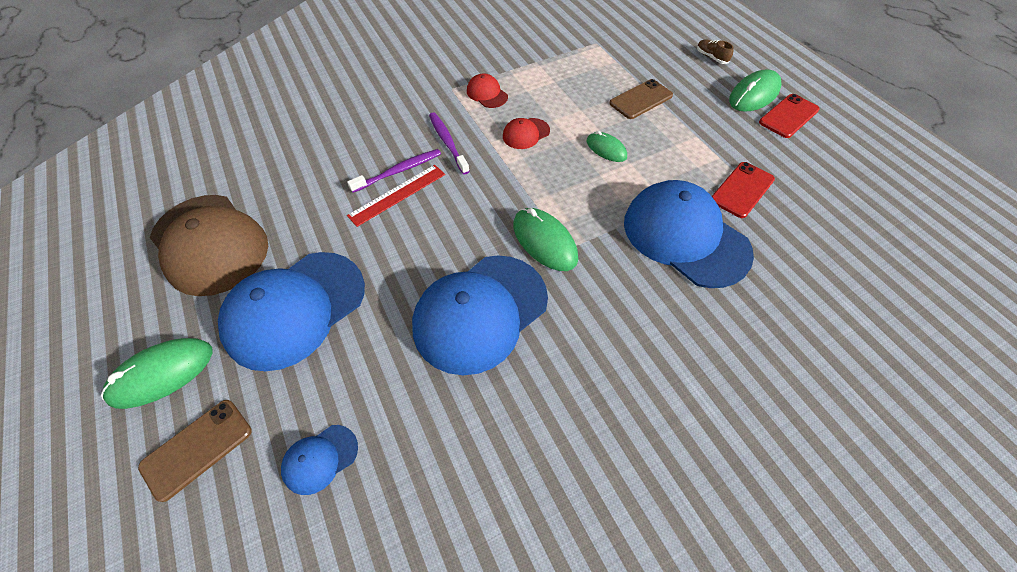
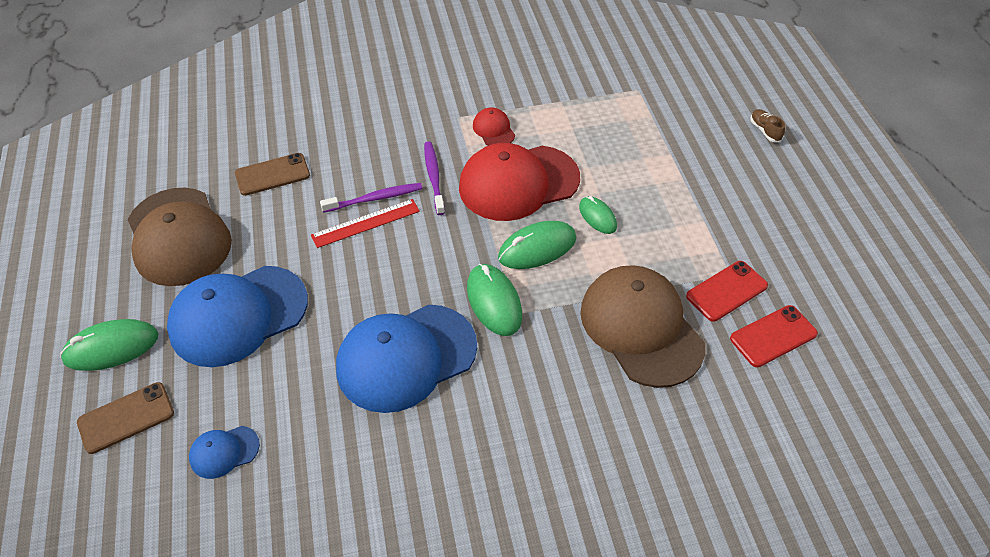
camera: 15 degrees right, 5 degrees down
(526, 134) = (518, 183): red cap -> red cap, size x2.26
(641, 99) = (660, 167): brown phone -> brown phone (272, 174)
(685, 237) = (641, 328): blue cap -> brown cap
(754, 95) = (793, 185): green mouse -> green mouse (537, 248)
(788, 116) = (822, 218): red phone -> red phone (773, 336)

